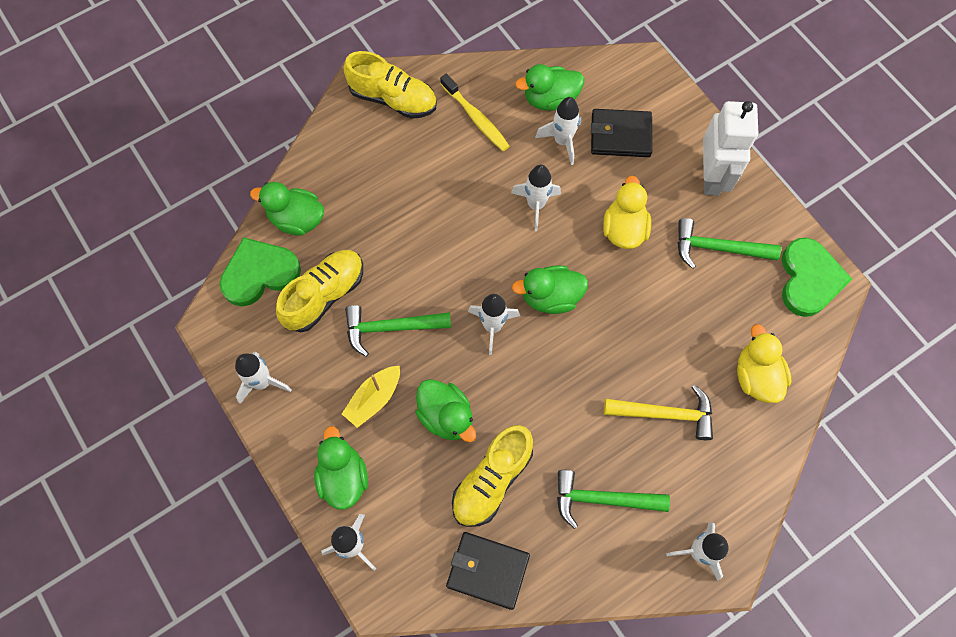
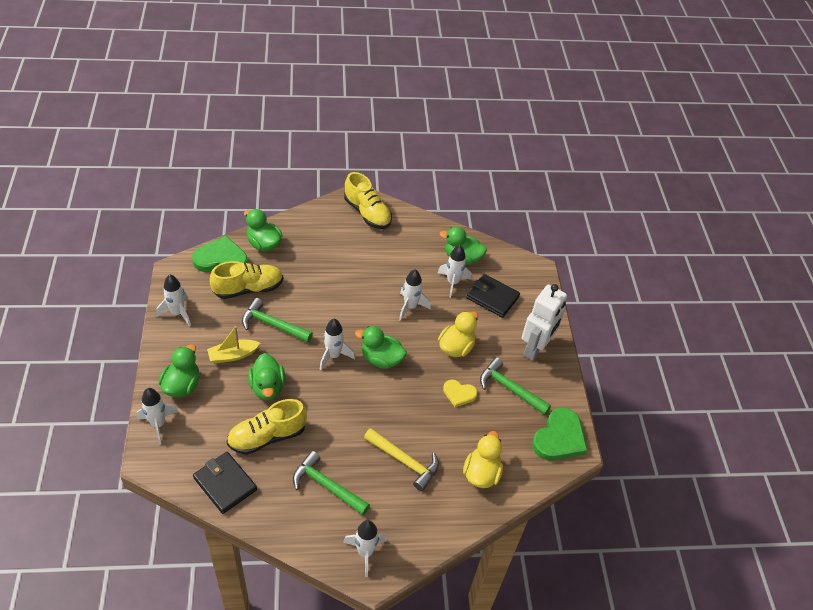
camera: 25 degrees right, 20 degrees down
(476, 118) = (409, 246): yellow toothbrush -> none
(667, 289) = (459, 394): none -> yellow heart

